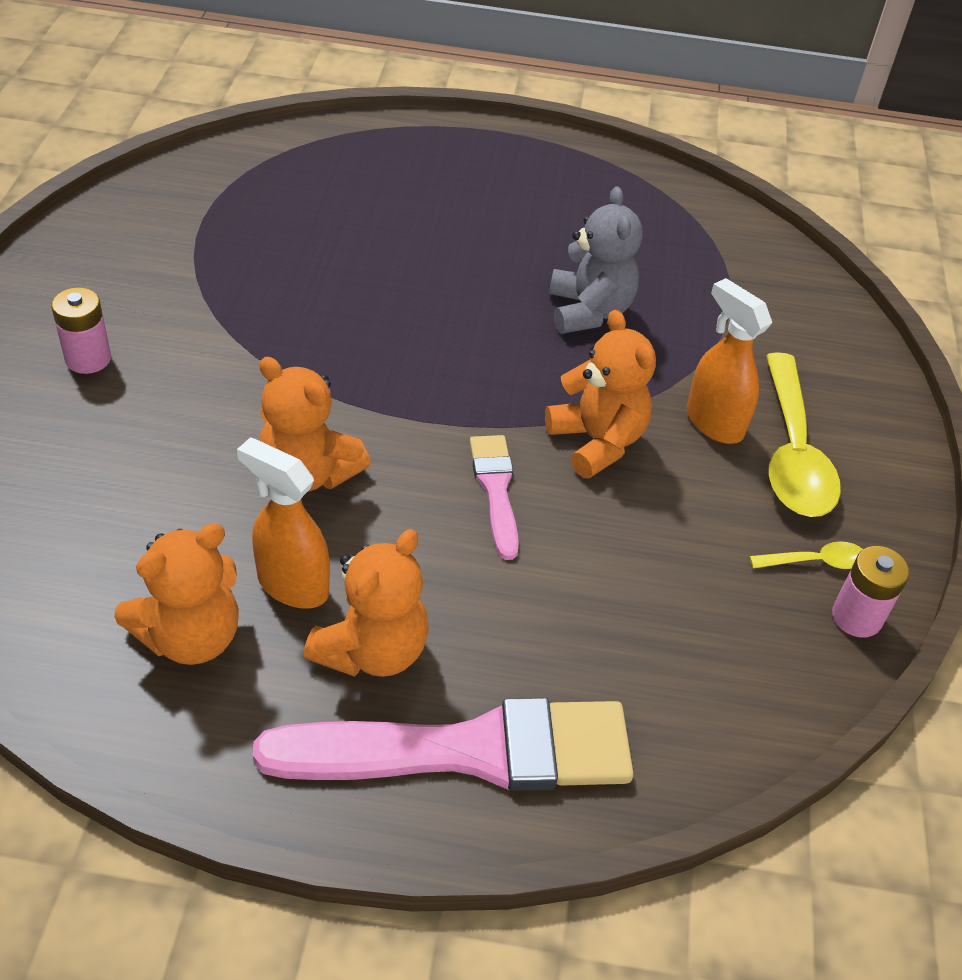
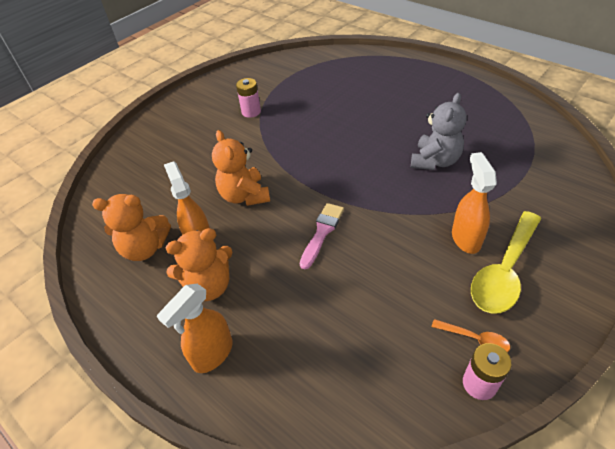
camera: 40 degrees right, 0 degrees up
(88, 359) = (199, 123): pink battery -> pink battery (251, 112)
(467, 750) = (212, 354): pink brush -> orange spray bottle
(597, 441) = (391, 226): orange teddy bear -> none
(815, 562) = (475, 339): yellow spoon -> orange spoon

